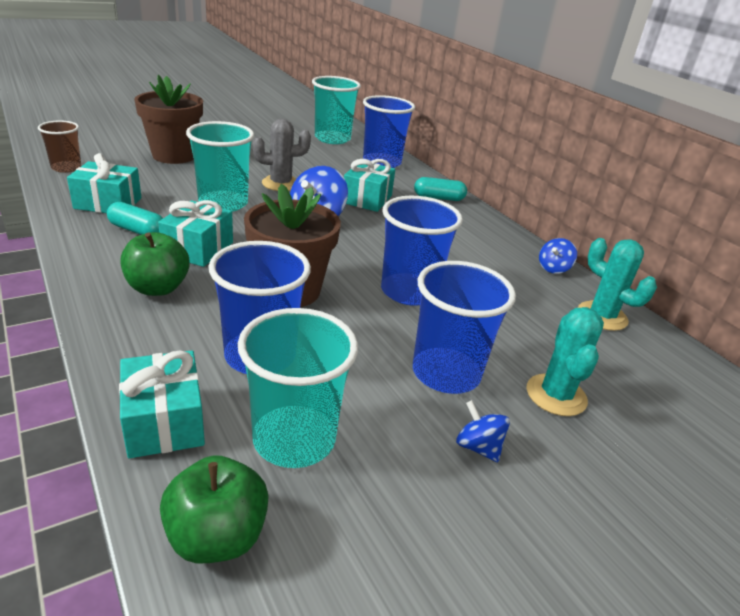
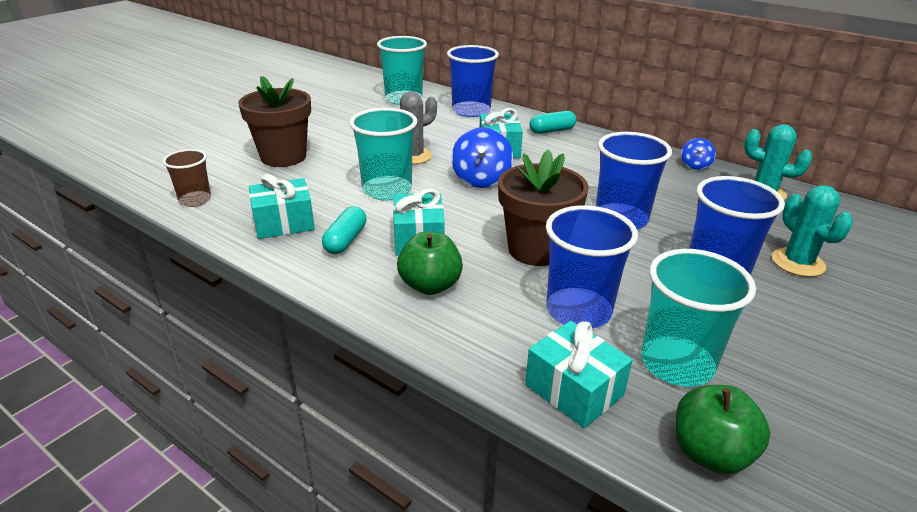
camera: 20 degrees left, 0 degrees up
(137, 231) = (345, 240): turquoise capsule -> turquoise capsule turned 75 degrees counterclockwise
(478, 447) = (793, 319): blue spinning top -> none

